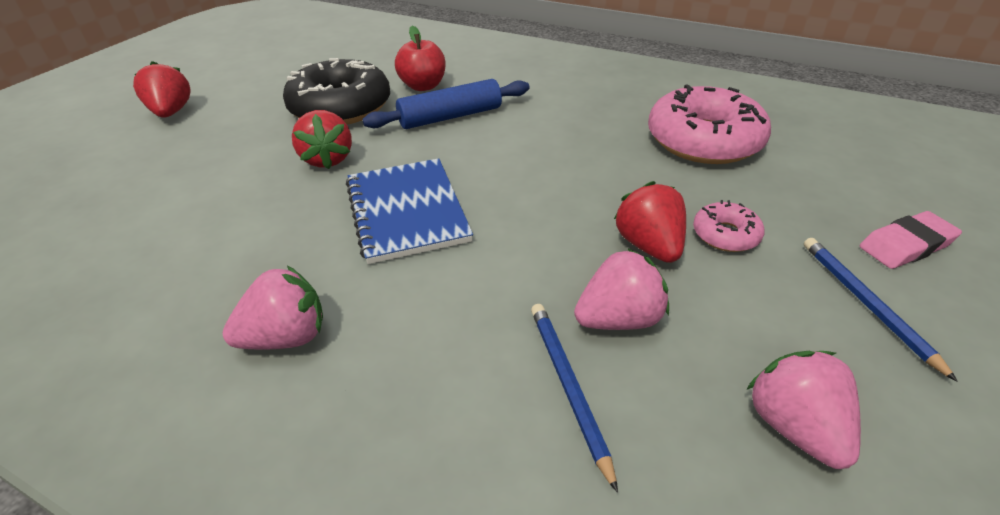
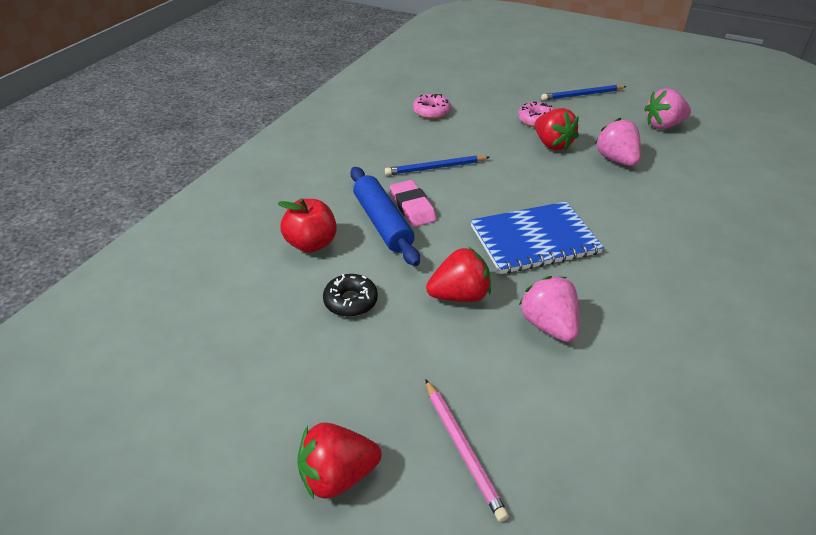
camera: 90 degrees left, 0 degrees up
(153, 159) = (463, 449): none -> pink pencil
(286, 337) = (679, 282): pink strawberry -> pink strawberry (548, 325)
(341, 107) = (350, 301): black donut -> black donut, size x0.47
(568, 387) = (668, 178): blue pencil -> blue pencil (435, 168)
(649, 246) = (552, 144): red strawberry -> red strawberry turned 105 degrees counterclockwise
(703, 140) = (431, 111): pink donut -> pink donut, size x0.47
(905, 245) = (535, 76): pink eraser -> pink eraser (412, 207)

